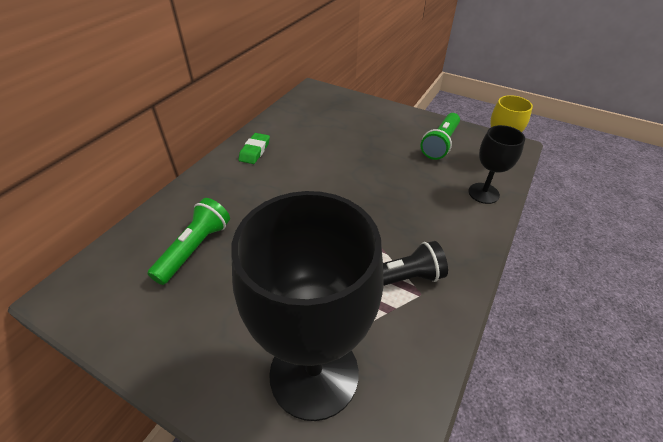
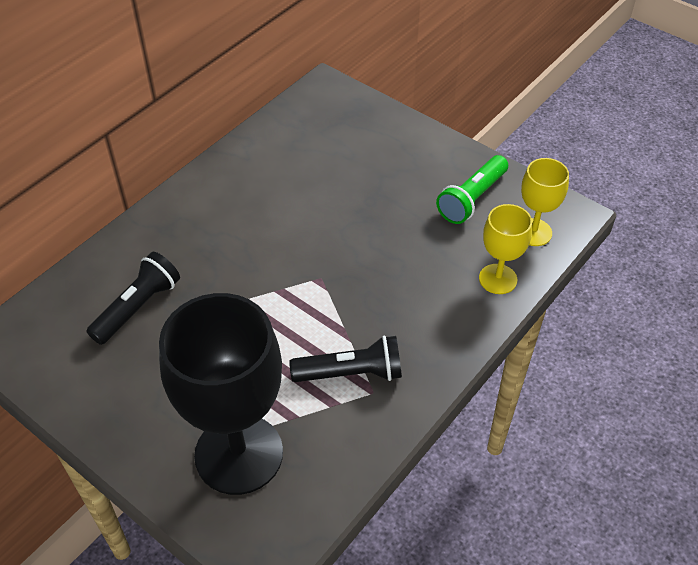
camera: 10 degrees right, 5 degrees up
(195, 248) = (138, 307): green flashlight -> black flashlight
(255, 151) = (225, 183): green eraser -> none
(483, 193) = (498, 279): black goblet -> yellow goblet

